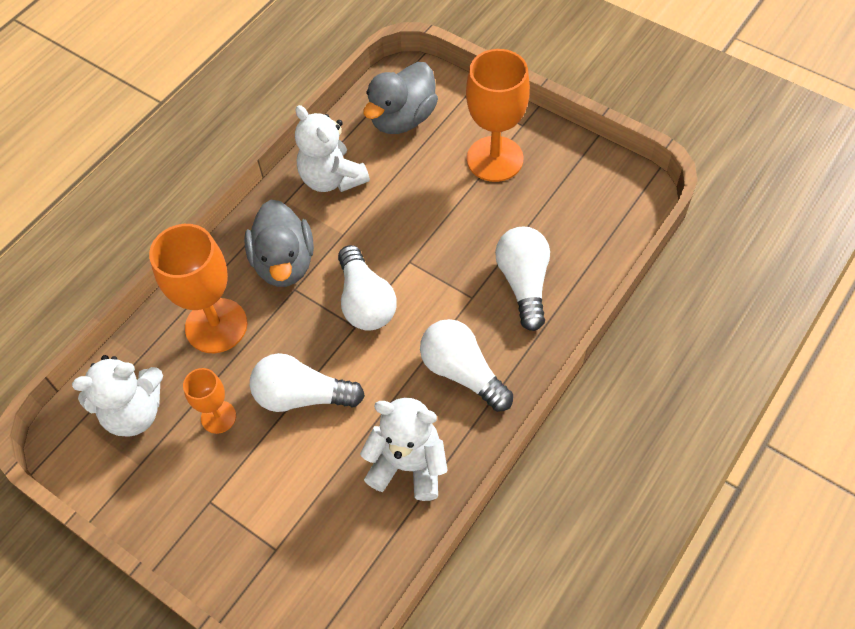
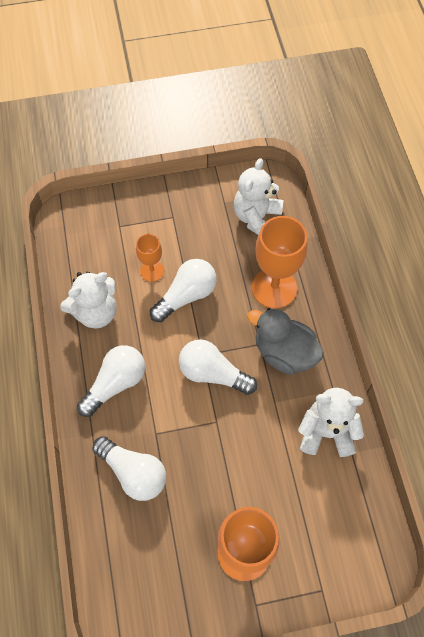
camera: 130 degrees right, 5 degrees up
(218, 417) = (215, 251): orange goblet -> orange goblet (152, 271)
(402, 118) = (340, 524): grey duck -> none
(462, 372) = (116, 384): white light bulb -> white light bulb turned 45 degrees counterclockwise

